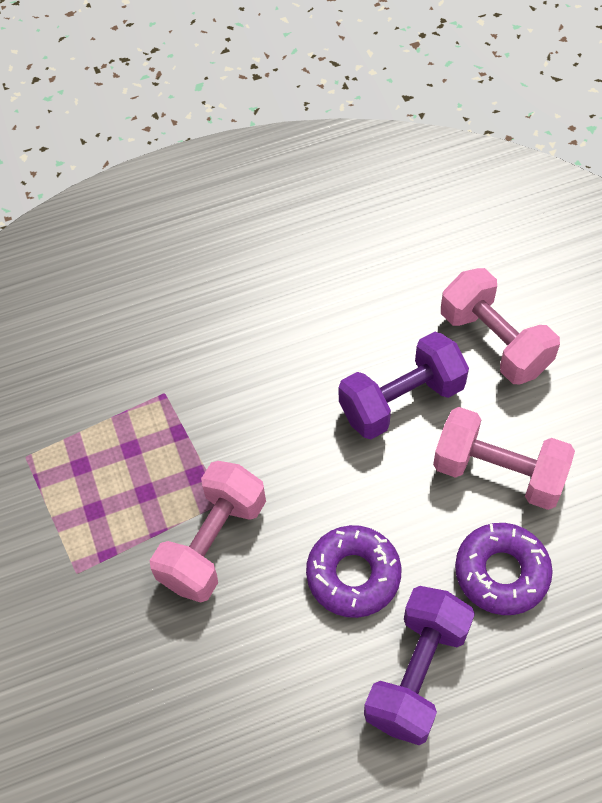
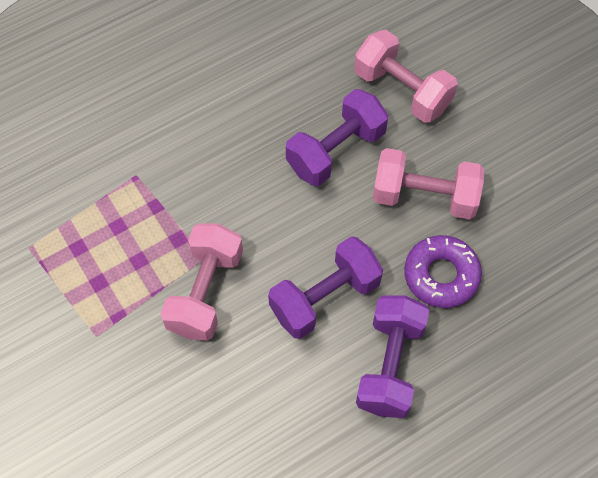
camera: 15 degrees left, 5 degrees up
(353, 575) = (325, 297): purple donut -> purple dumbbell

